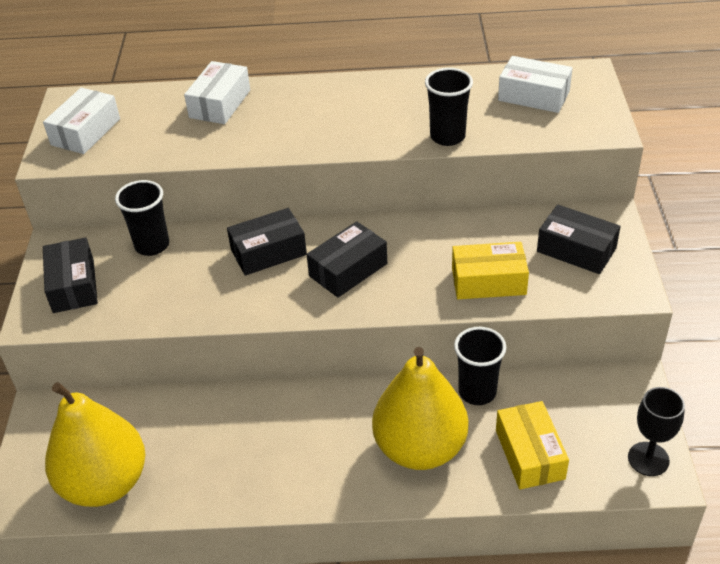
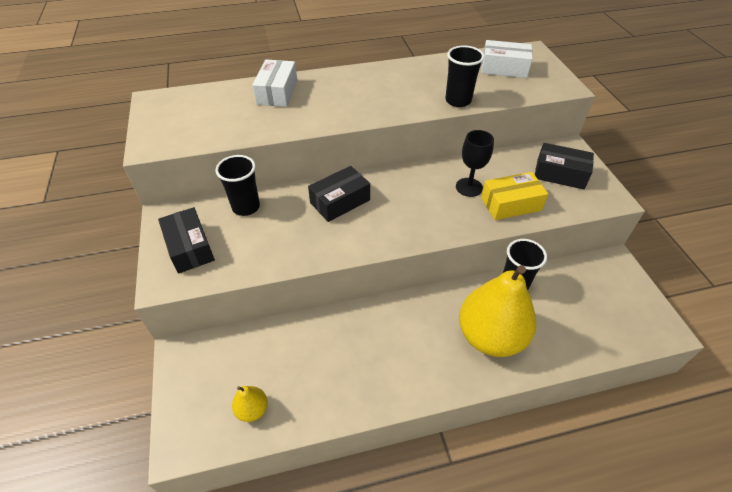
camera: 15 degrees left, 5 degrees up
(85, 132) = (174, 122): white box -> none
(105, 483) = (252, 409): yellow pear -> yellow pear, size x0.43
(348, 270) = (405, 208): black box -> none
(529, 454) = (569, 328): yellow box -> none
(648, 459) = (650, 318): black goblet -> black goblet (469, 187)

